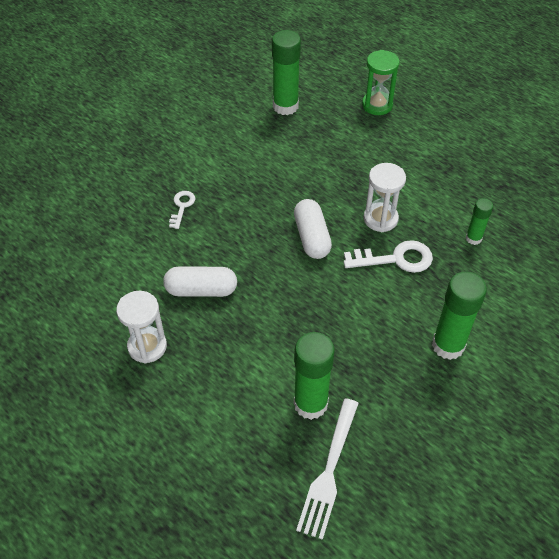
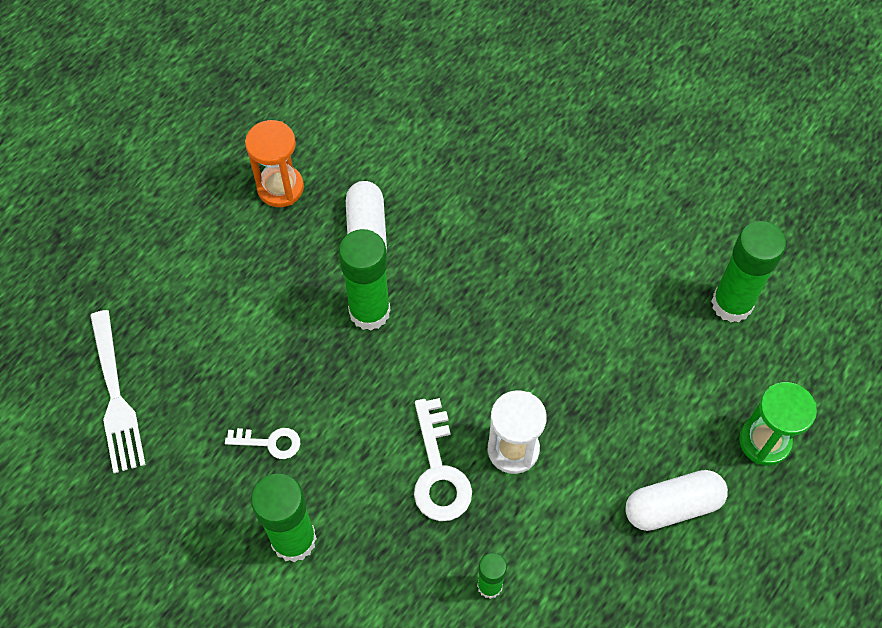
camera: 85 degrees right, 10 degrees up
(147, 346) = (280, 188): white hourglass -> orange hourglass
(182, 207) = (504, 193): white key -> white key (270, 442)
(310, 404) = (204, 371): green glue stick -> green glue stick (369, 312)
(311, 237) = (467, 357): white capsule -> white capsule (672, 506)
(329, 471) = (115, 396): white fork -> white fork turned 120 degrees counterclockwise

